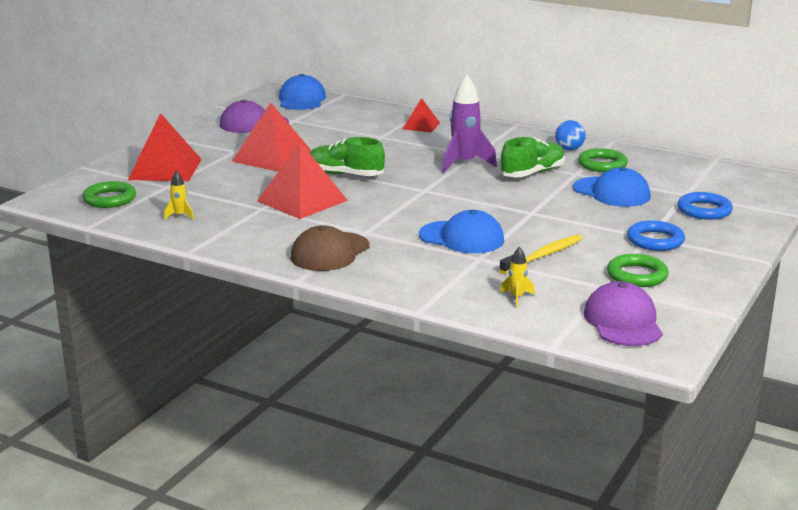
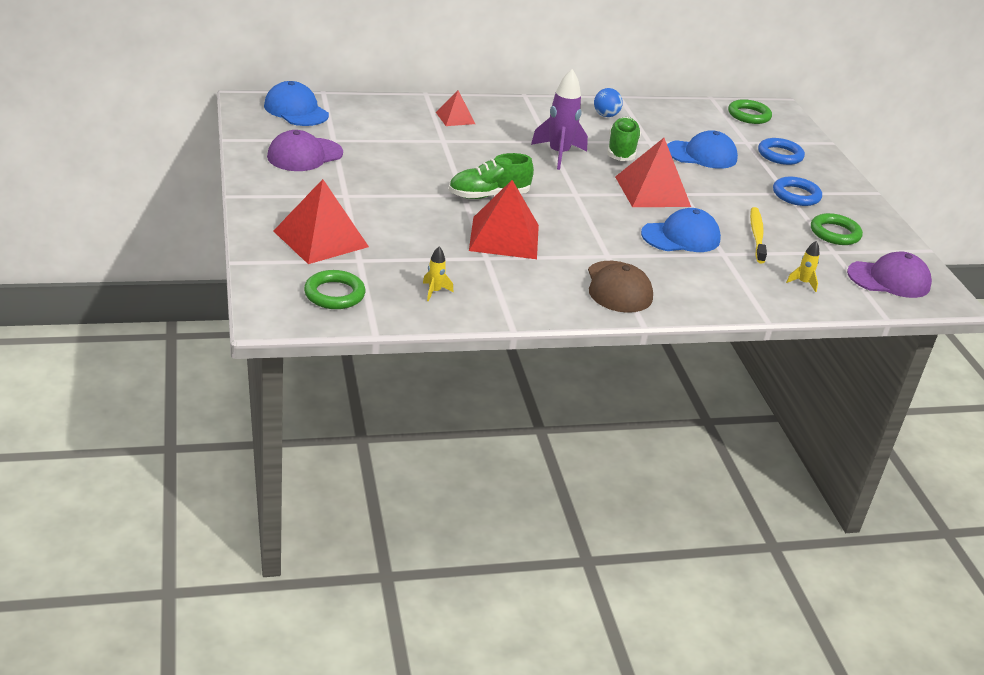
camera: 45 degrees left, 10 degrees up
(273, 157) = (393, 193): red pyramid -> red pyramid (652, 191)
(602, 164) = (652, 126): green ring -> green ring (749, 115)
(623, 321) = (889, 279): purple cap -> purple cap turned 135 degrees clockwise

